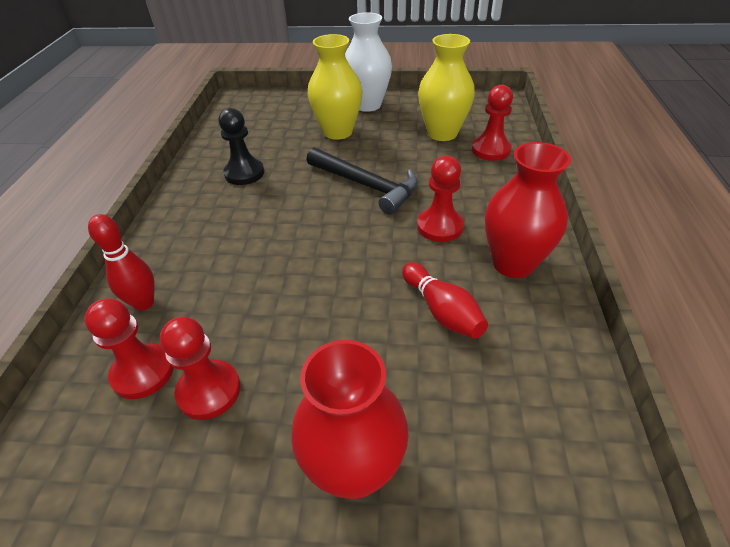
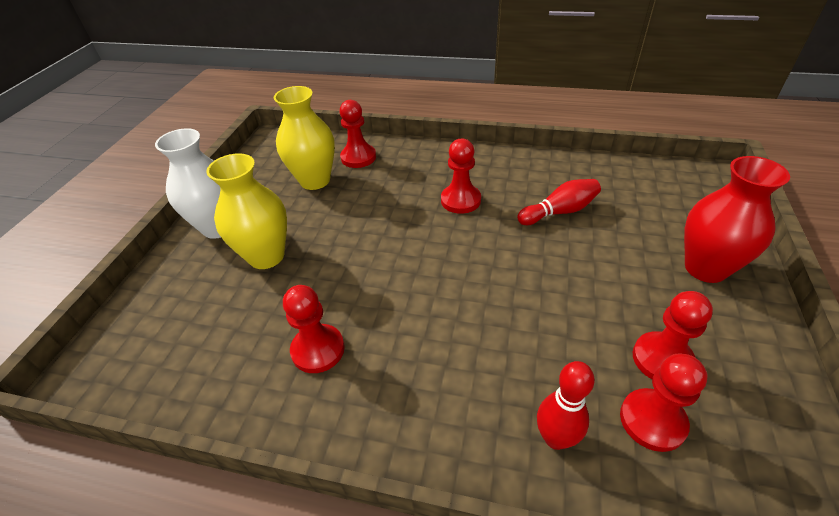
camera: 80 degrees left, 0 degrees up
(244, 173) = (318, 350): black pawn -> red pawn
(367, 185) = (385, 239): black hammer -> none
(513, 263) = (510, 171): red vase -> none

